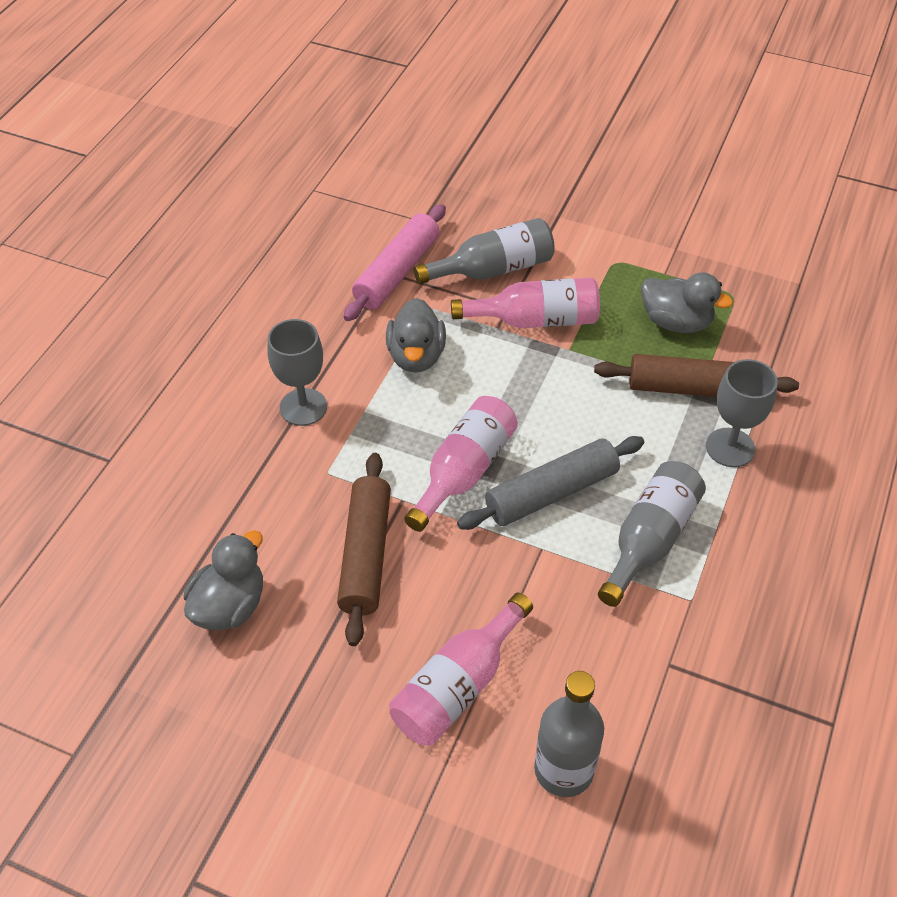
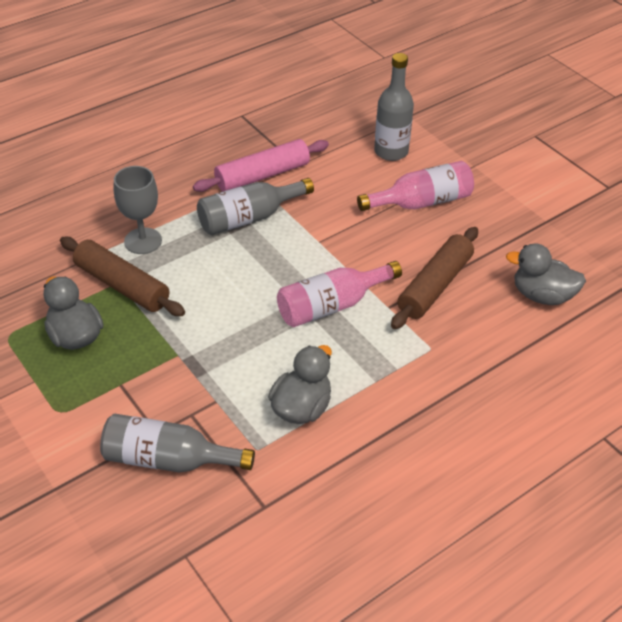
camera: 150 degrees left, 5 degrees down
(230, 606) = (542, 295): grey duck -> grey duck turned 45 degrees clockwise
(303, 407) = (422, 408): grey goblet -> none
(397, 272) = (256, 502): pink rolling pin -> pink rolling pin (262, 175)
(535, 320) = (179, 392): pink bottle -> none
(551, 493) = (284, 267): grey rolling pin -> none

